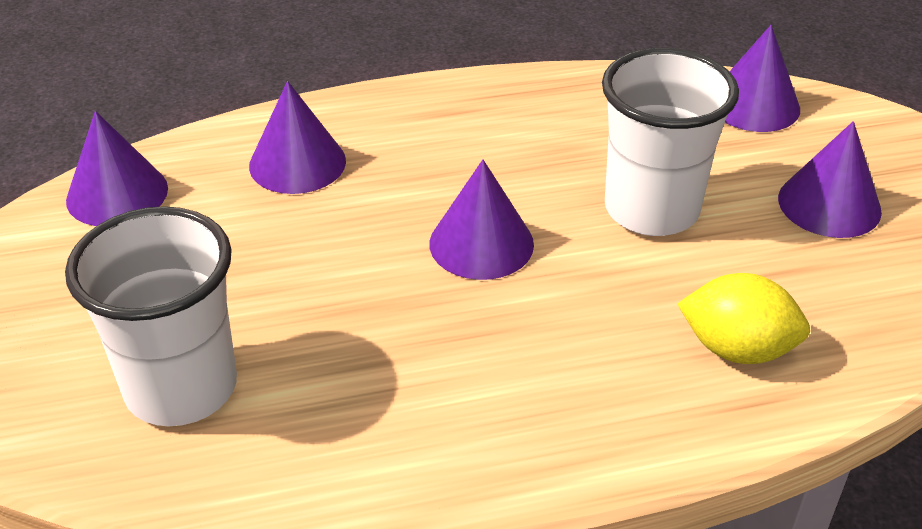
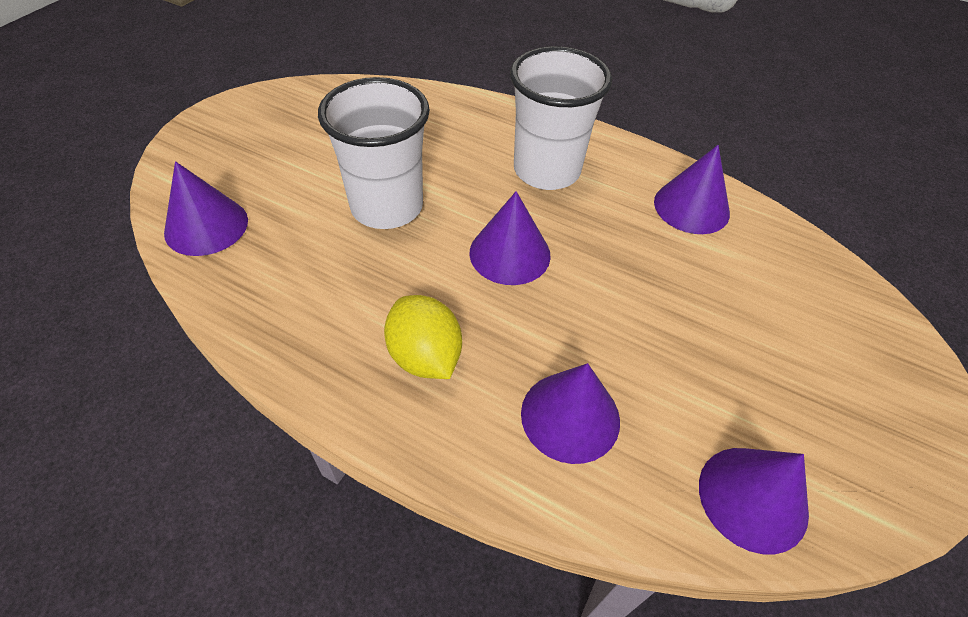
camera: 140 degrees left, 10 degrees up
(181, 388) = (767, 282): white cup -> white cup (546, 171)
(737, 349) = (458, 128): yellow lemon -> yellow lemon (425, 356)
(829, 204) = (298, 149): purple cone -> purple cone (691, 207)

